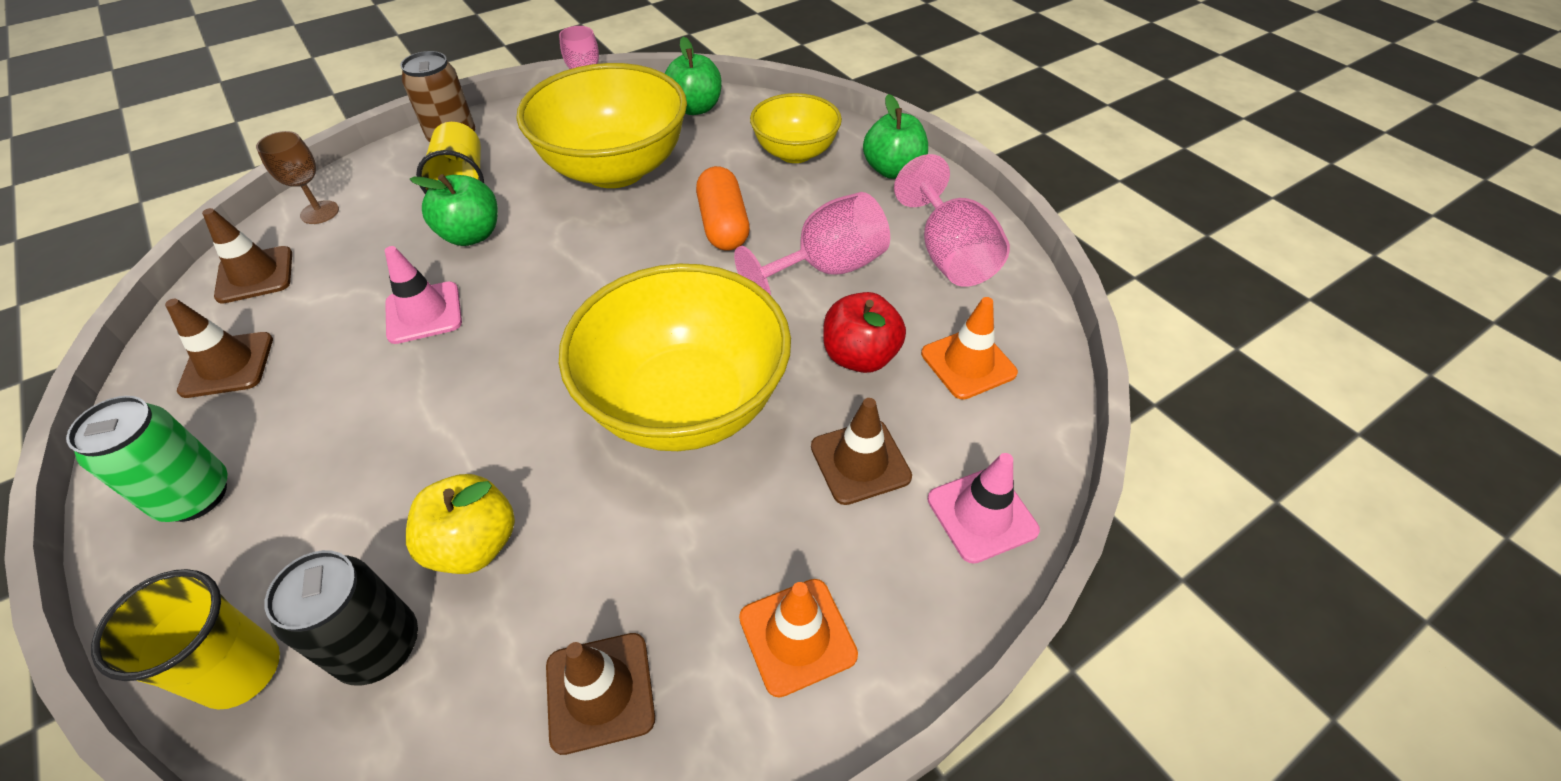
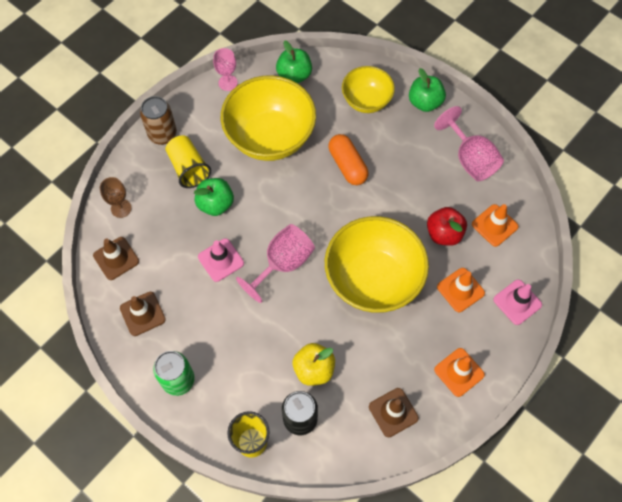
camera: 15 degrees left, 15 degrees up
(826, 269) = (411, 183): pink goblet -> pink goblet (283, 263)
(860, 462) = (460, 290): brown traffic cone -> orange traffic cone

